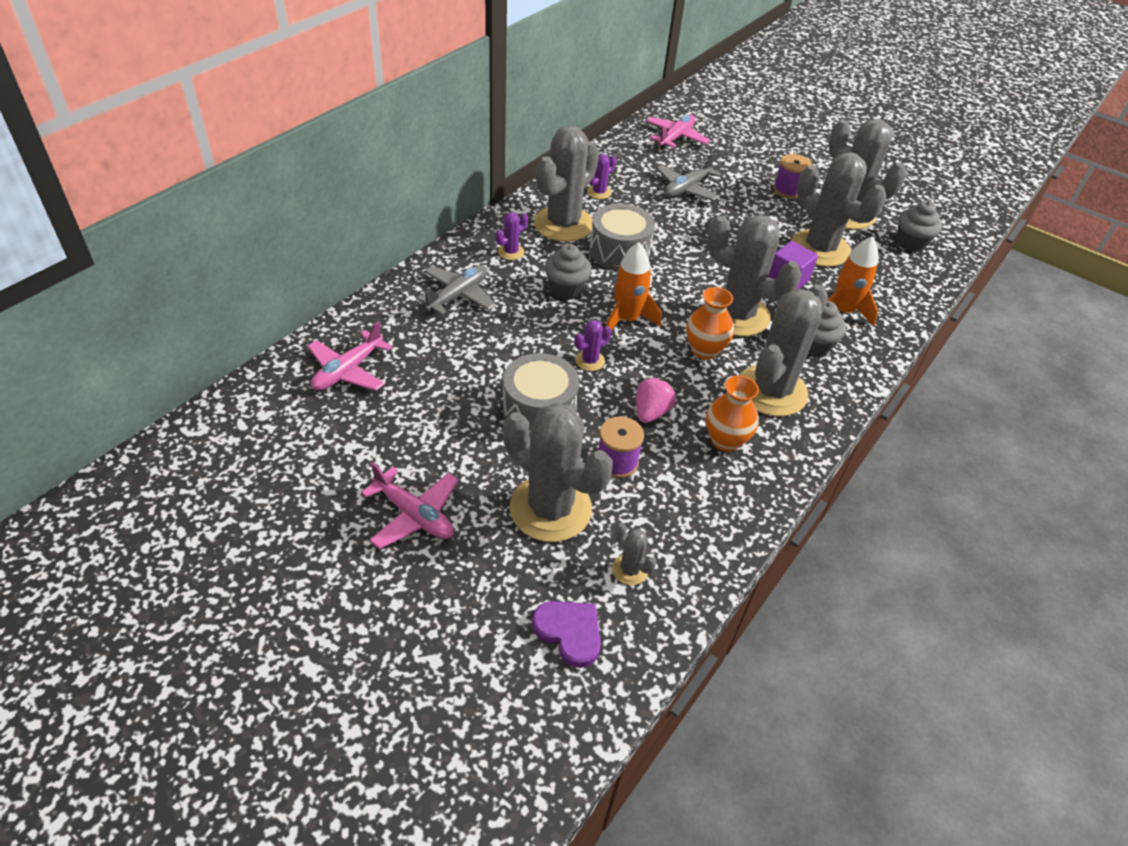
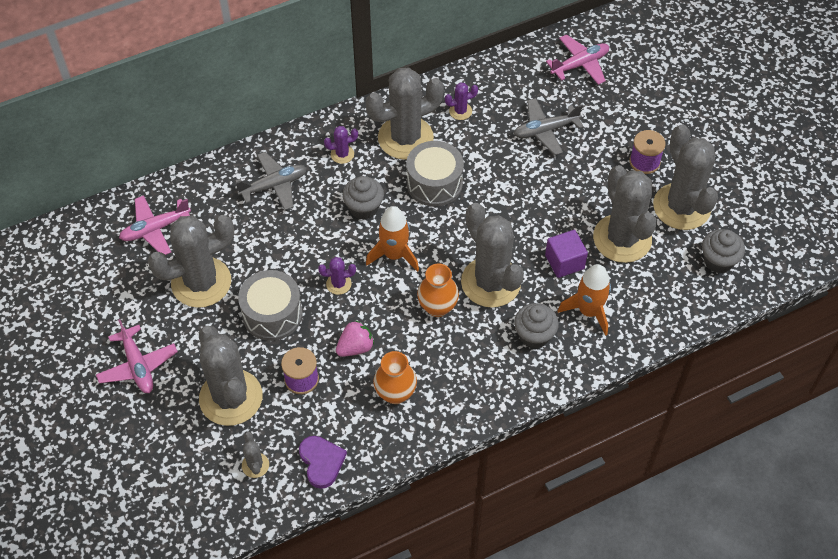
camera: 30 degrees right, 10 degrees up
(569, 632) = (187, 491): purple heart -> purple heart (321, 462)
(771, 391) = (465, 364): grey cactus -> grey cactus (201, 282)

